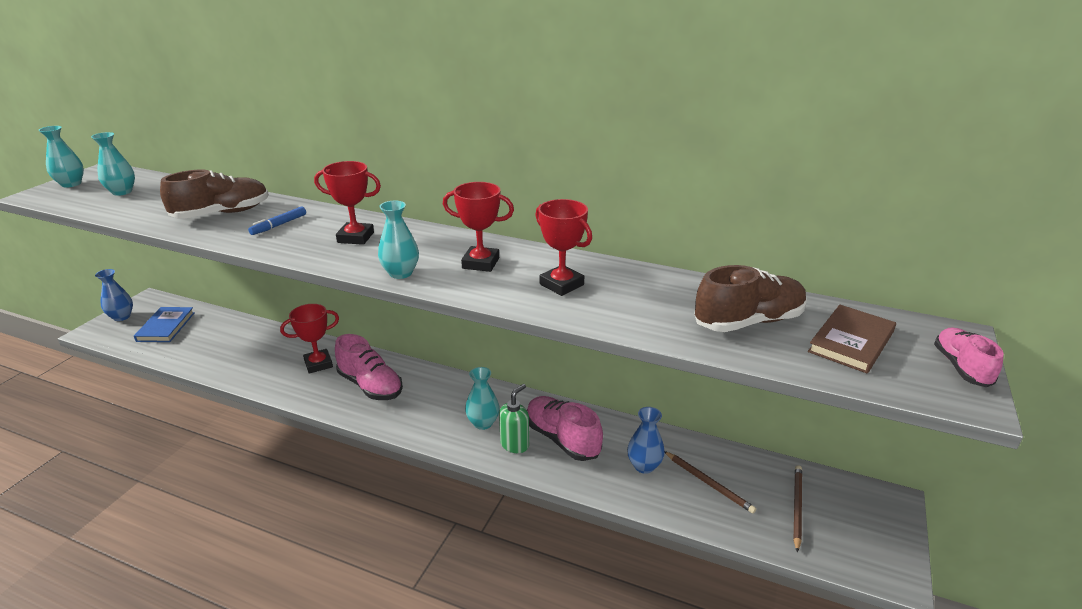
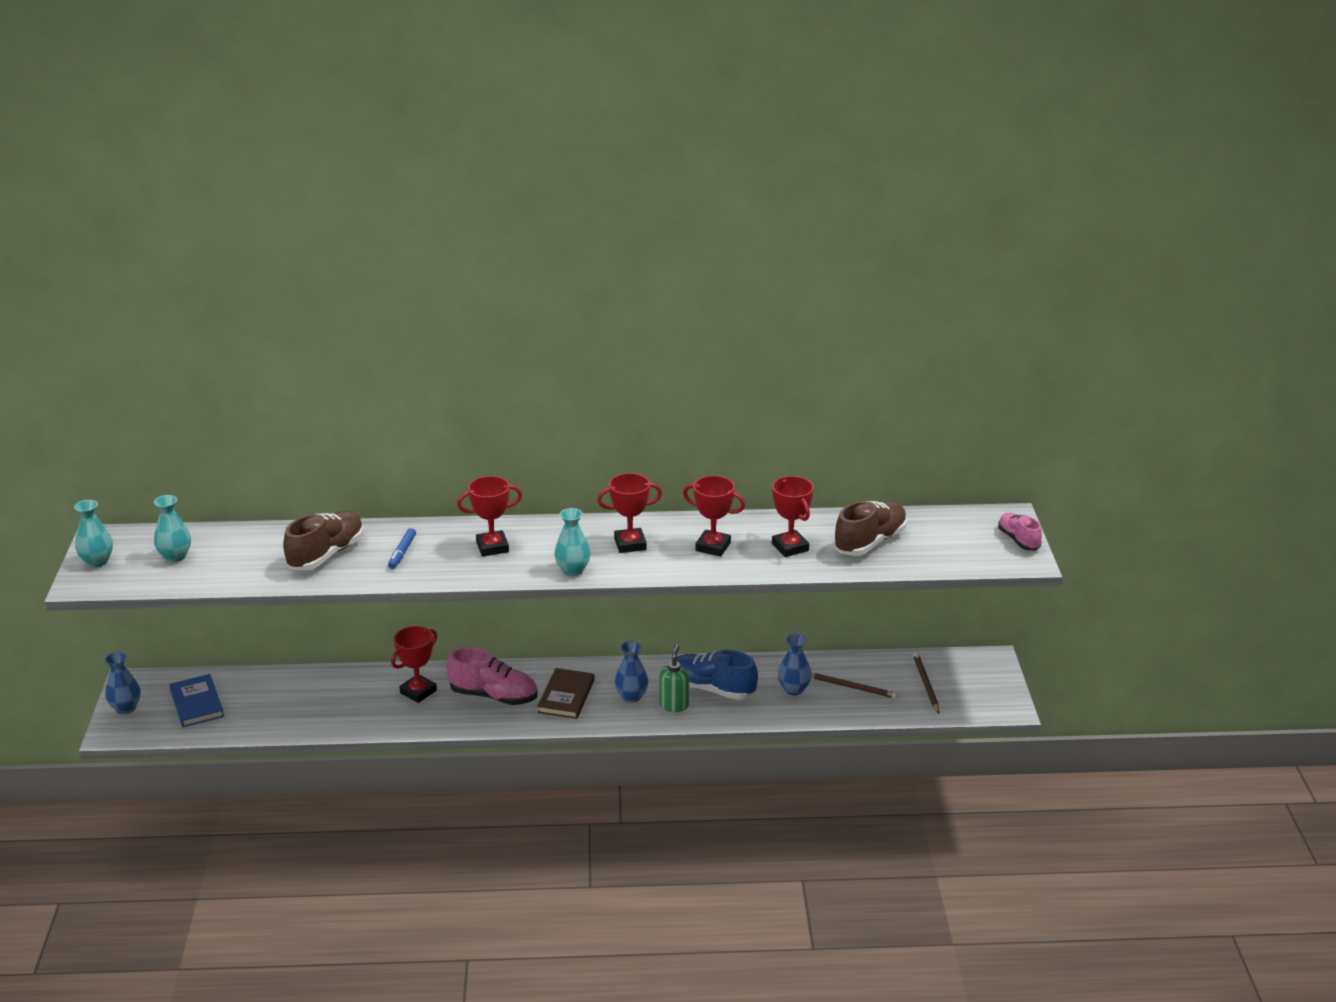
camera: 25 degrees left, 0 degrees up
(483, 423) = (631, 696): turquoise vase -> blue vase
(562, 439) = (711, 689): pink shoe -> blue shoe
(647, 305) = (790, 547): none -> red trophy
(851, 342) = (945, 539): brown book -> brown book (566, 696)

